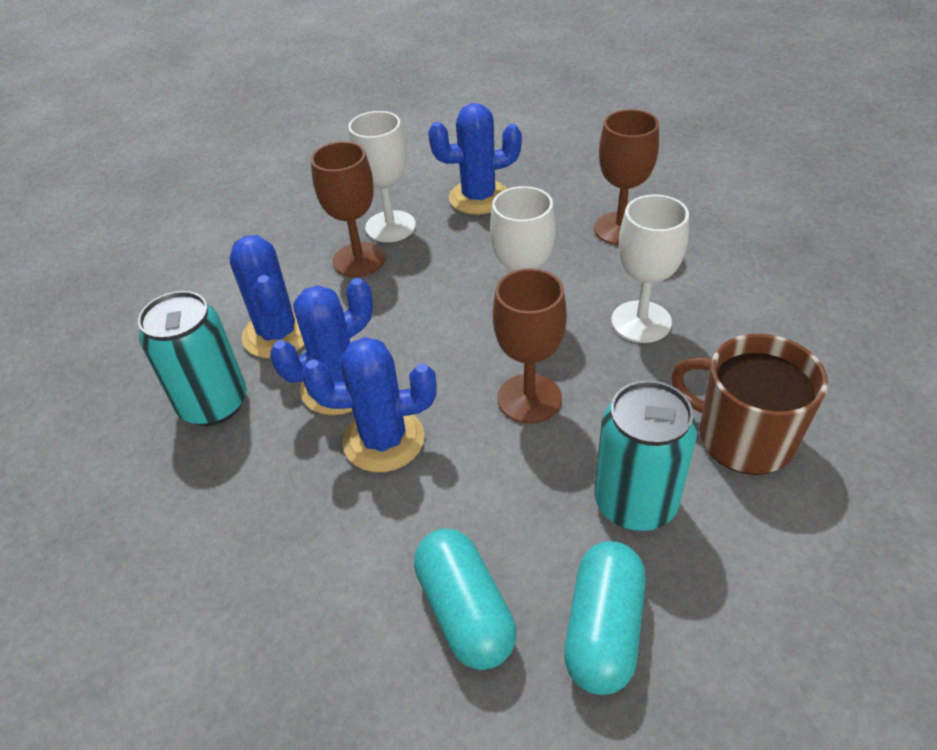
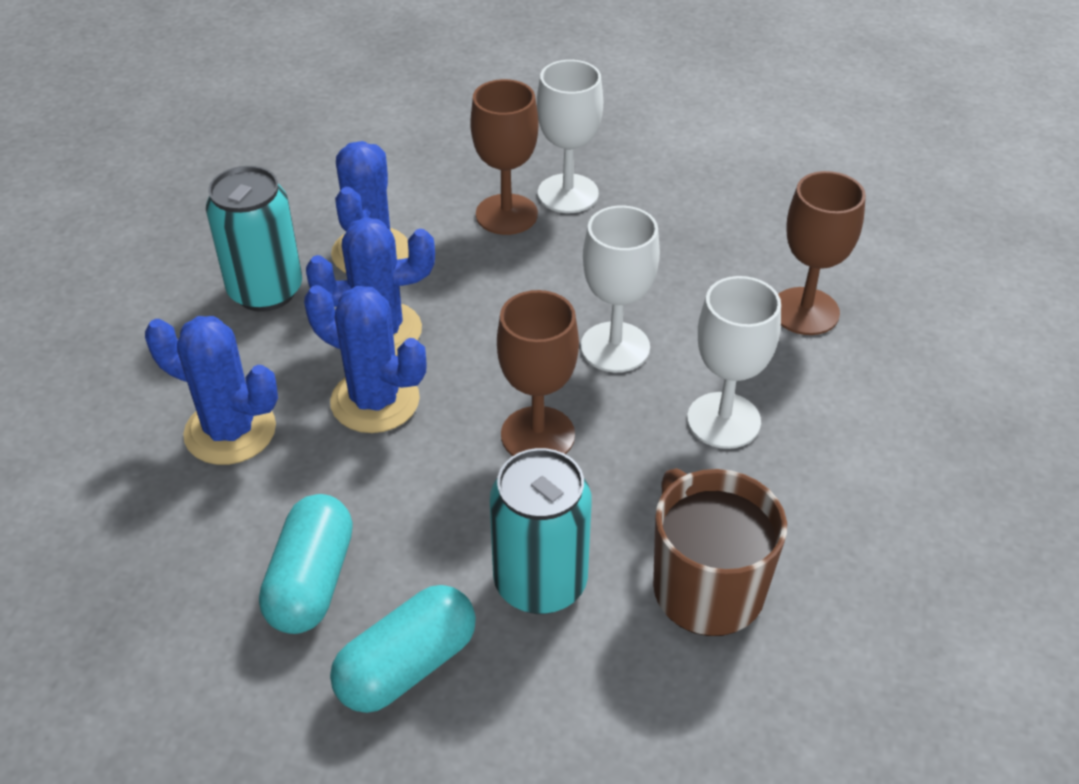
camera: 30 degrees right, 0 degrees up
(479, 197) = (687, 204): blue cactus -> blue cactus (230, 431)

